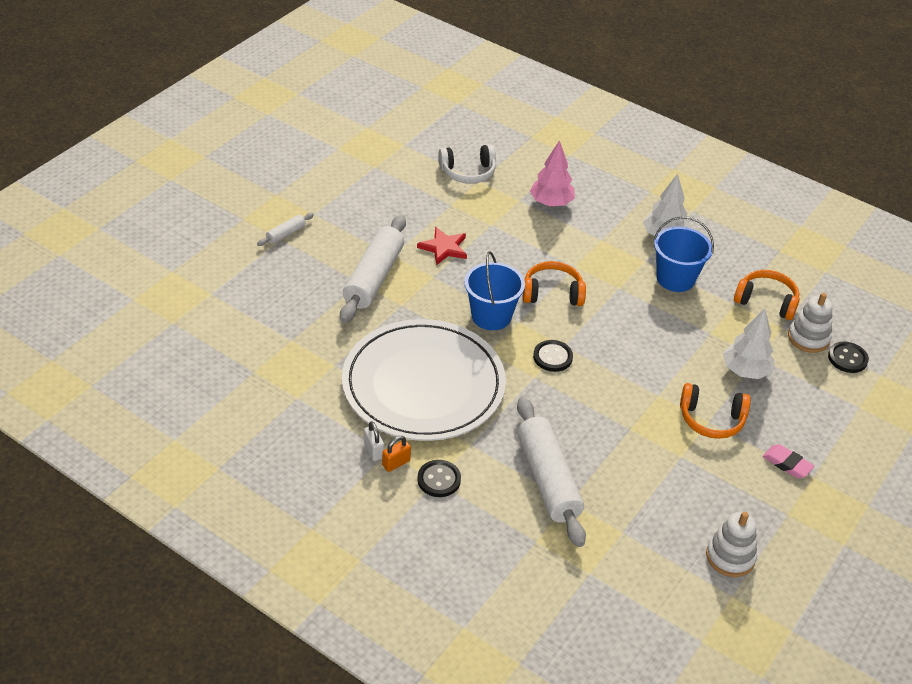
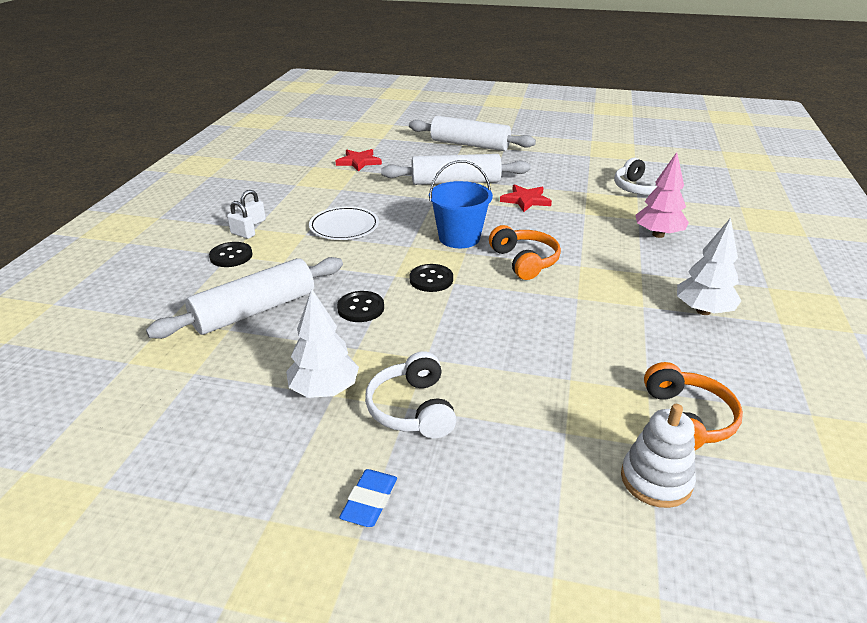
camera: 70 degrees right, 10 degrees down
(269, 332) = (359, 162): none -> red star
(286, 234) = (470, 145): white rolling pin -> white rolling pin, size x2.24
(396, 463) = (243, 234): orange padlock -> white padlock
(423, 385) = (344, 226): white plate -> white plate, size x0.45
(675, 279) = (638, 333): blue bucket -> none
(711, 419) = (412, 409): orange headphones -> white headphones
(730, 557) = (172, 472): white stacking toy -> none
(745, 371) = (526, 424): white tree -> white tree (324, 390)
(787, 464) = (369, 501): pink eraser -> blue eraser
(847, 358) = (655, 539): black button -> black button (361, 308)

